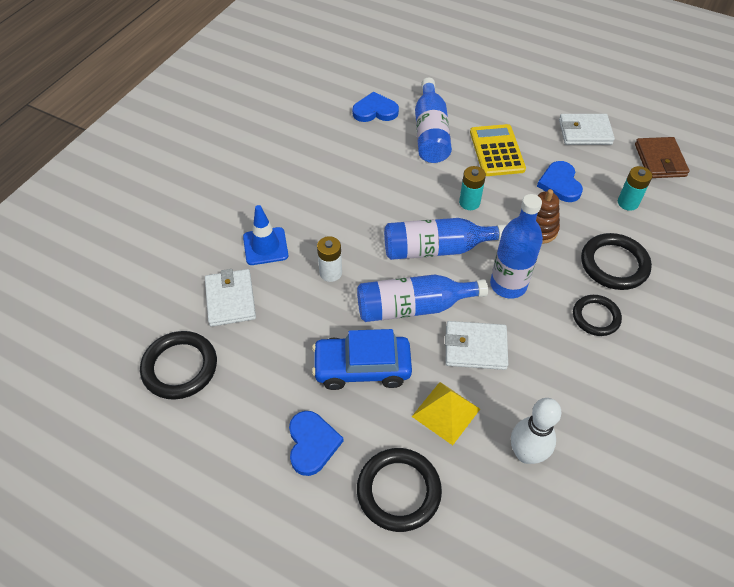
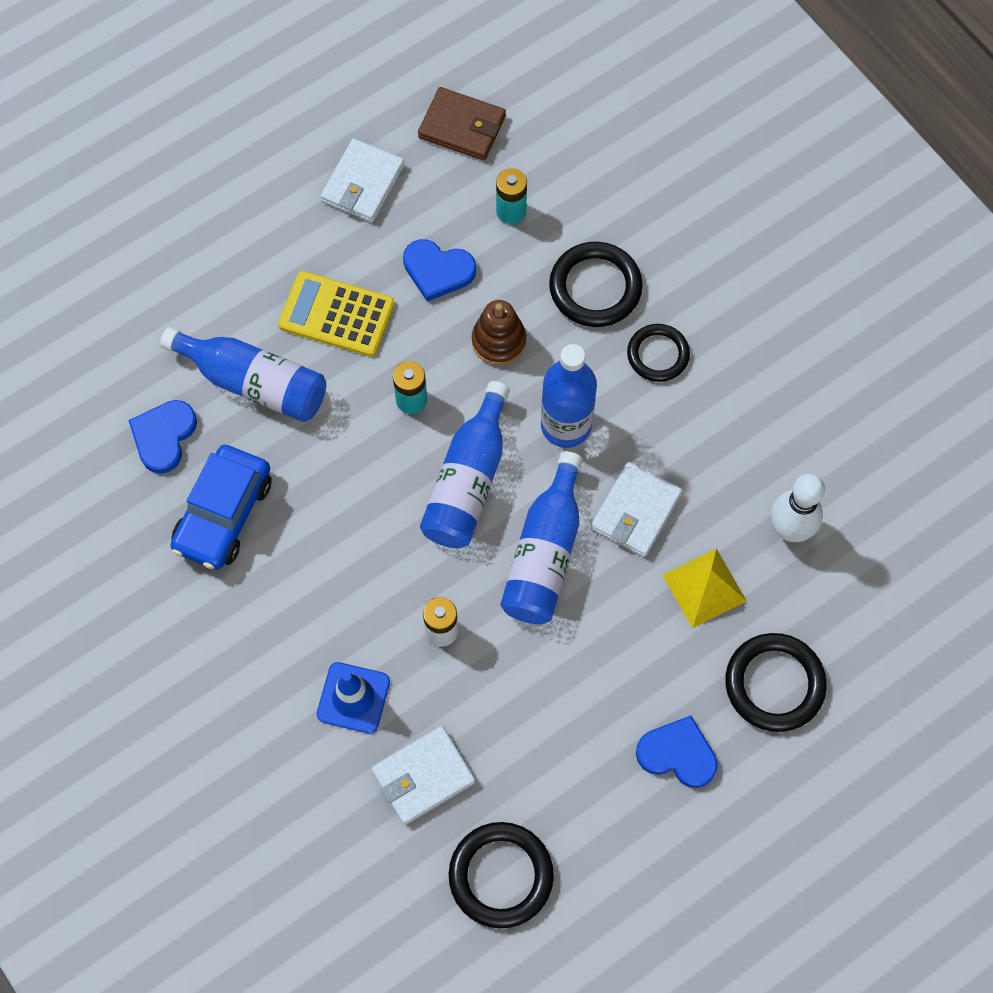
camera: 65 degrees left, 15 degrees up
(230, 299) = (423, 776): white wallet -> white wallet turned 45 degrees counterclockwise
(362, 367) = (603, 654): blue car -> blue car (223, 514)

